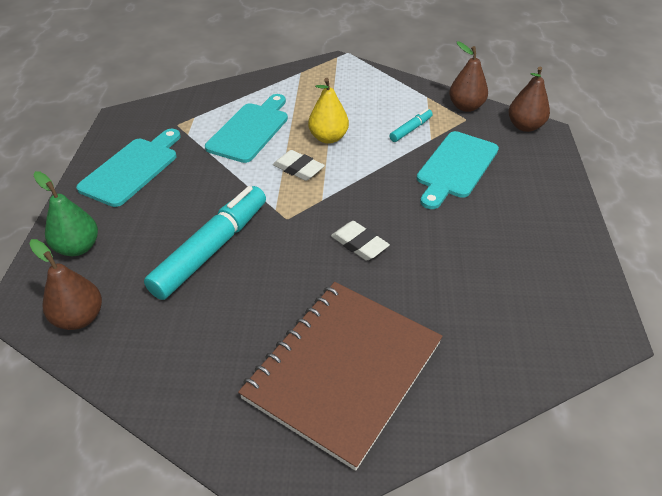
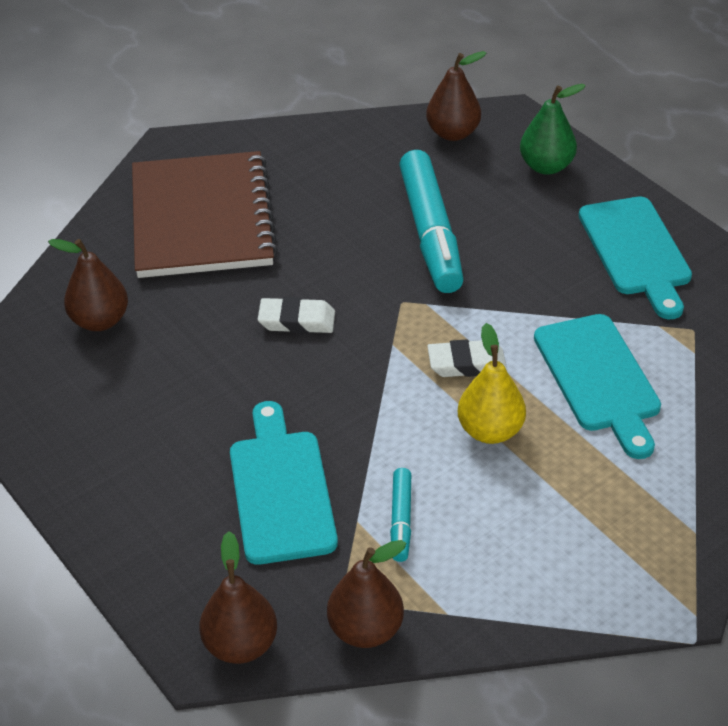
camera: 140 degrees right, 0 degrees up
(491, 326) = (100, 321): none -> brown pear

